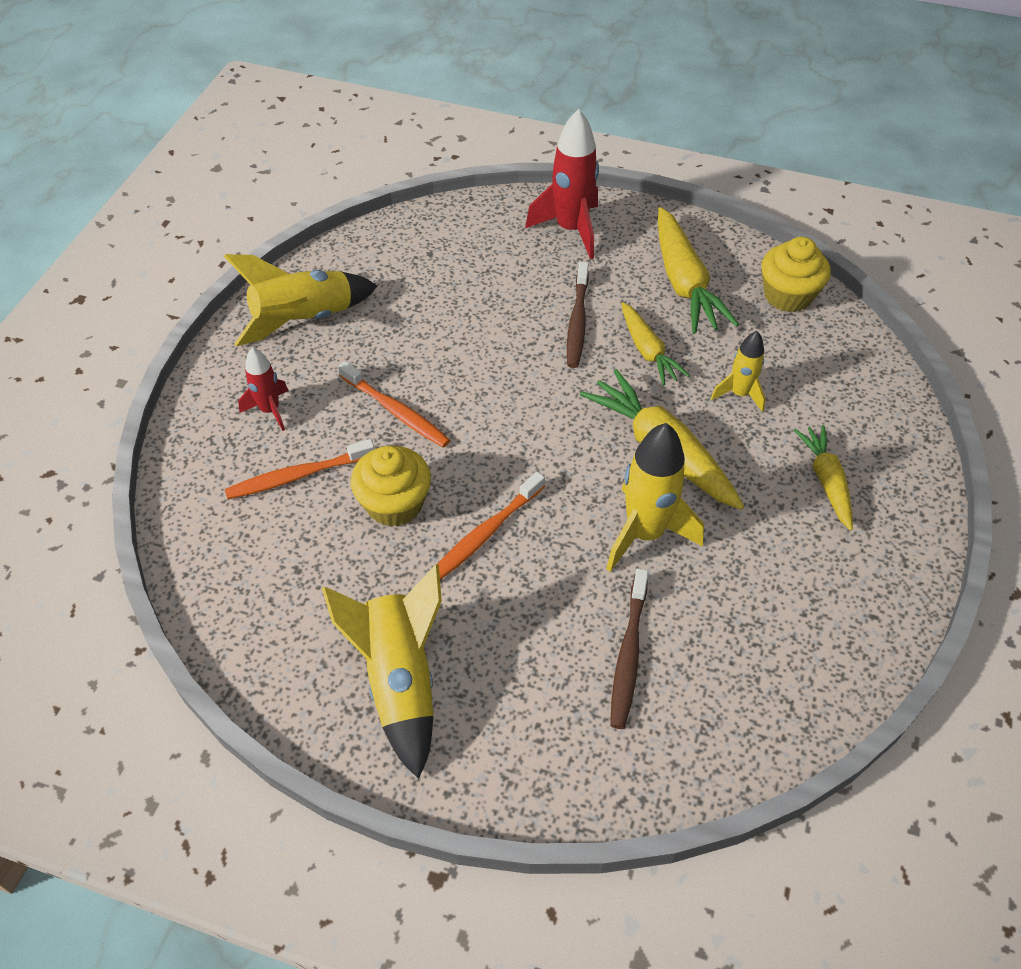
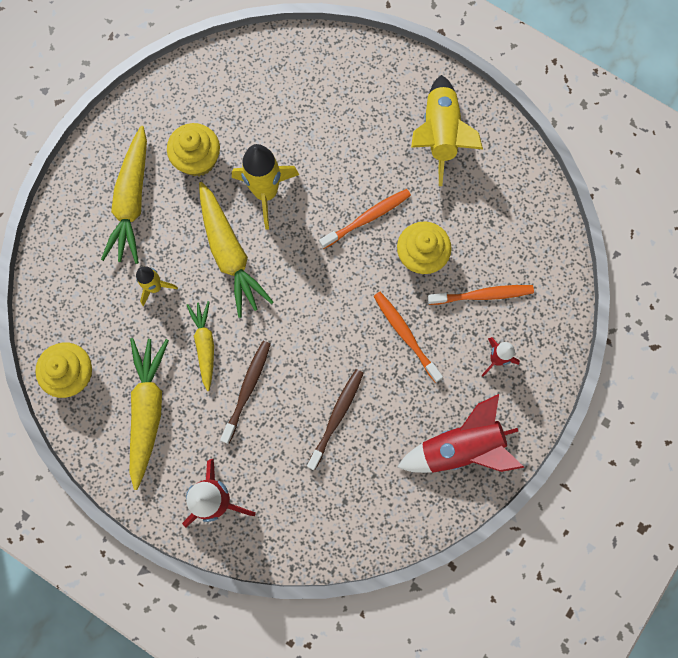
camera: 165 degrees left, 25 degrees up
(304, 320) = (461, 447): yellow rocket -> red rocket
(628, 654) = (305, 117): brown toothbrush -> brown toothbrush (336, 417)
(764, 555) = (197, 159): none -> yellow cupcake
(826, 481) = (132, 201): yellow carrot -> yellow carrot, size x1.63

